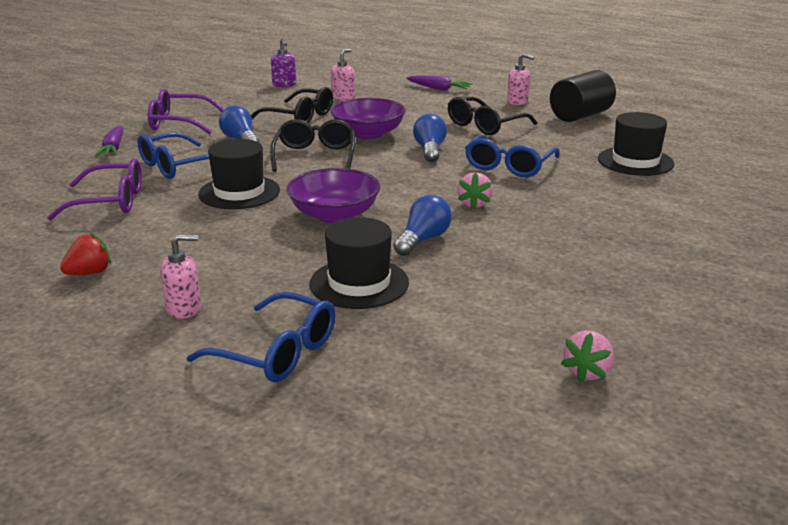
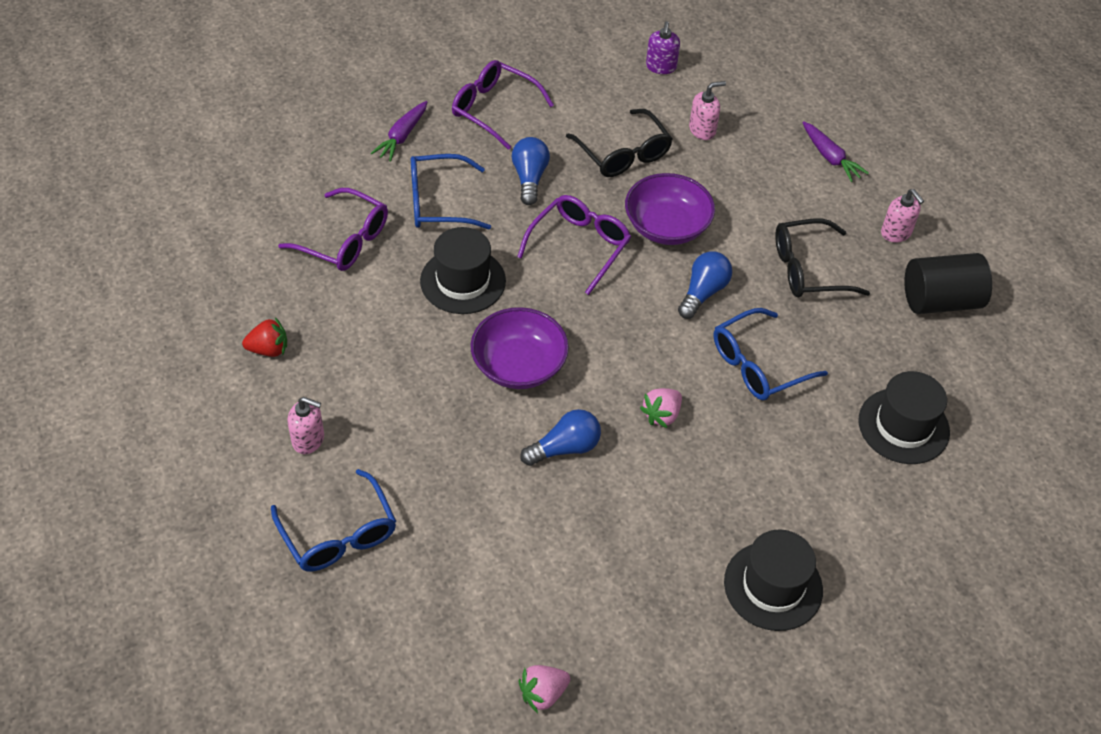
camera: 30 degrees right, 25 degrees up
(315, 156) = (579, 246): black glasses -> purple glasses
(359, 283) = (462, 481): black hat -> black hat (773, 586)

